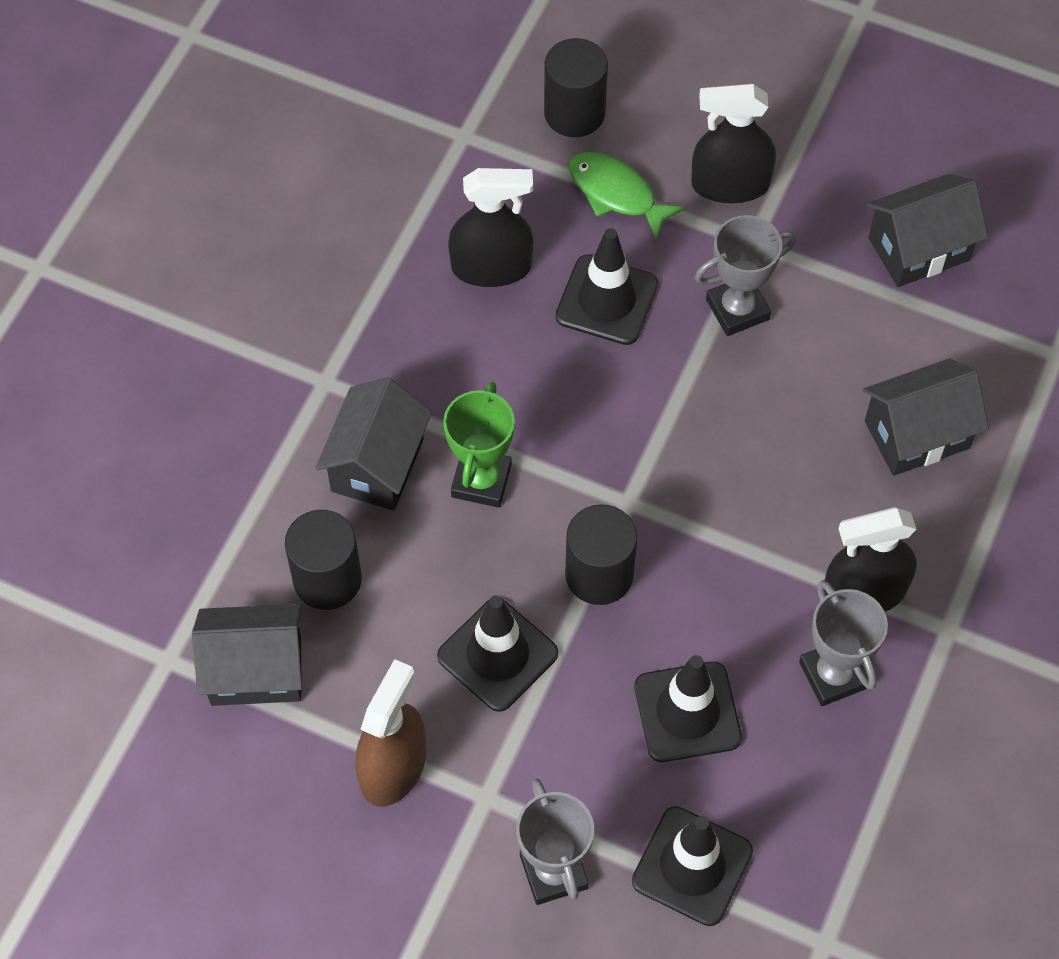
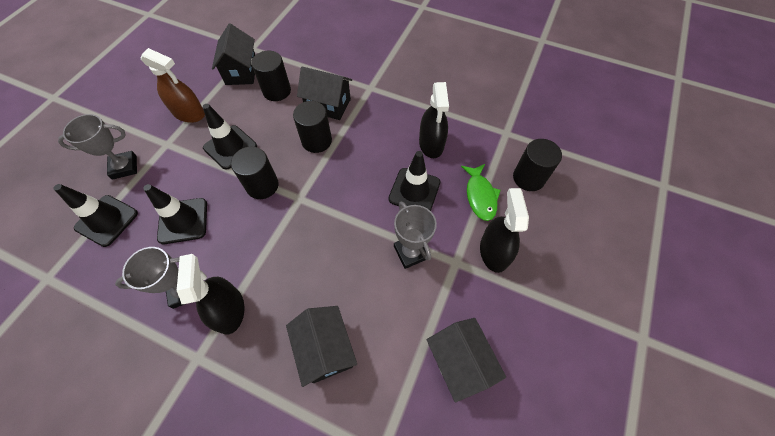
camera: 90 degrees right, 0 degrees up
(481, 481) = (316, 141): green trophy -> black cylinder
(616, 194) = (480, 196): green fish -> green fish turned 135 degrees clockwise

